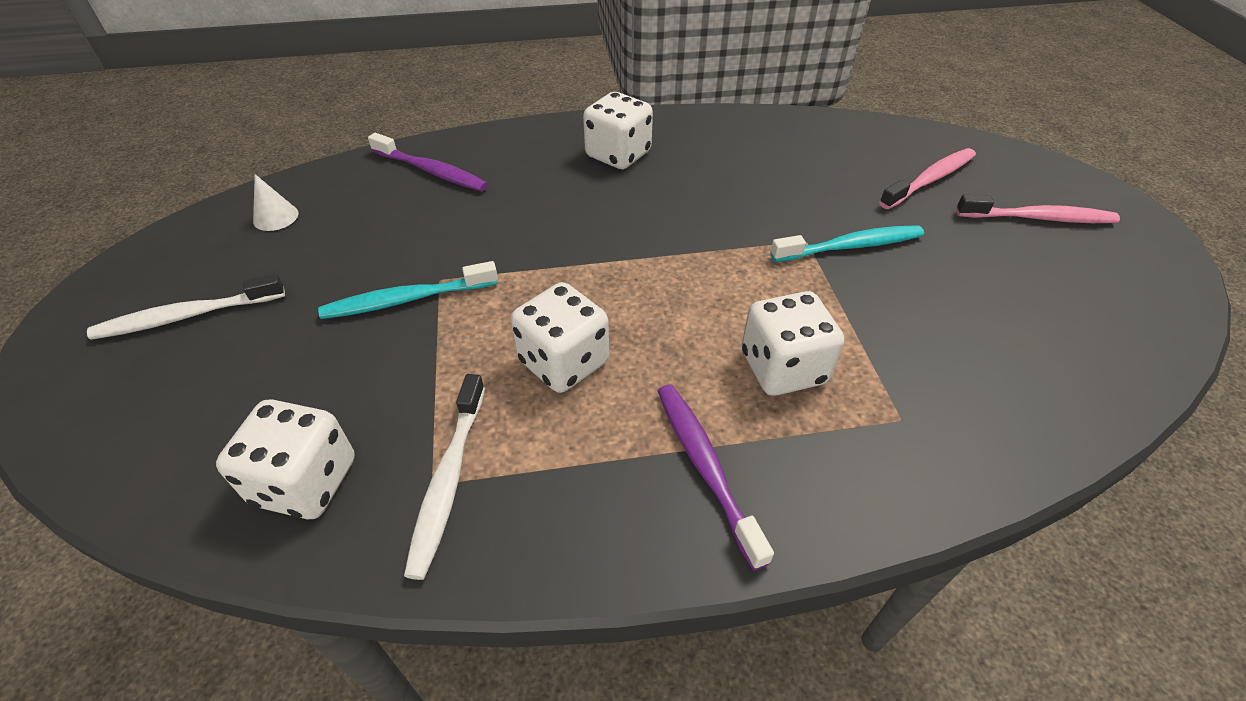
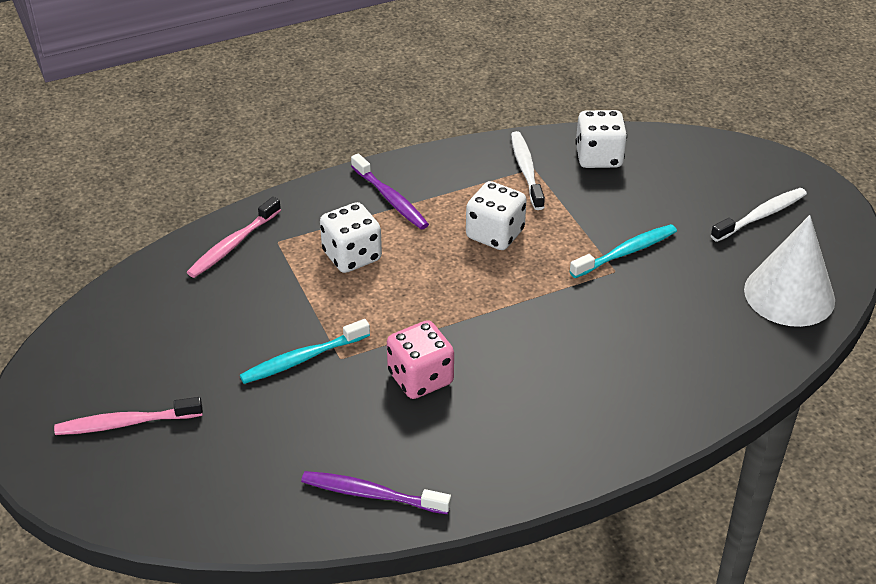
camera: 165 degrees right, 5 degrees down
(275, 217) = (789, 294): white cone -> white cone, size x2.42
(431, 171) = (705, 366): purple toothbrush -> purple toothbrush (372, 494)
(618, 155) = (539, 424): white dice -> none
(720, 207) = (420, 378): none -> pink dice
(929, 180) = (218, 453): pink toothbrush -> pink toothbrush (233, 244)

